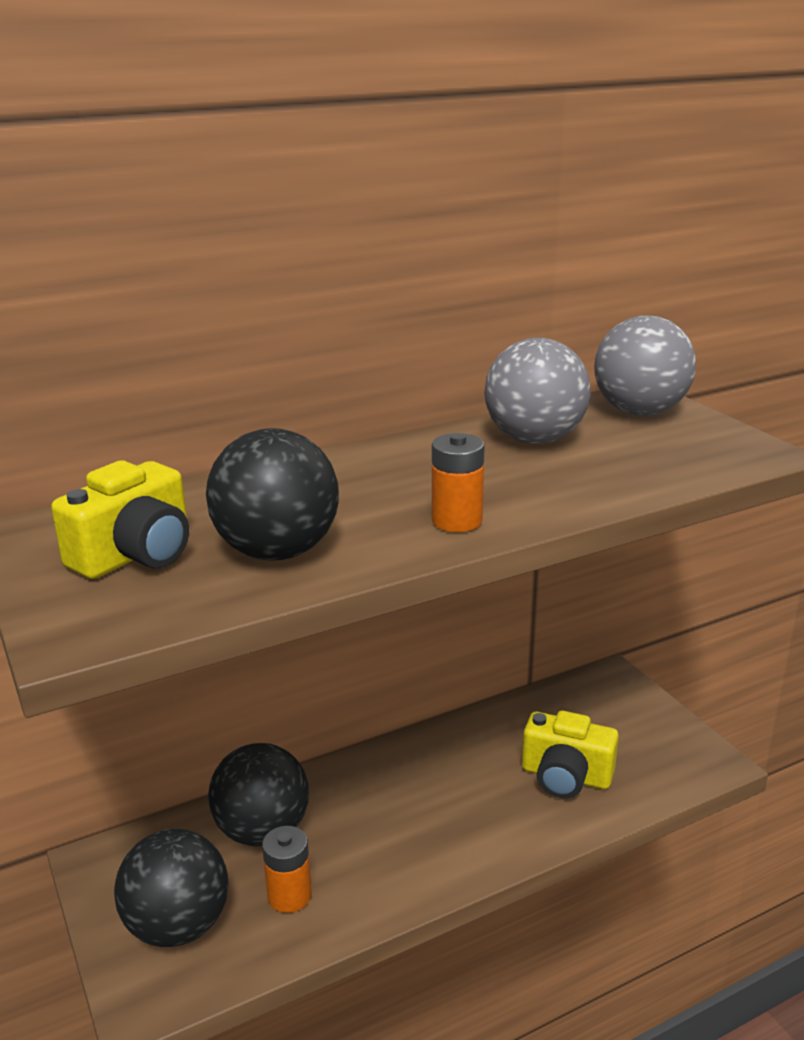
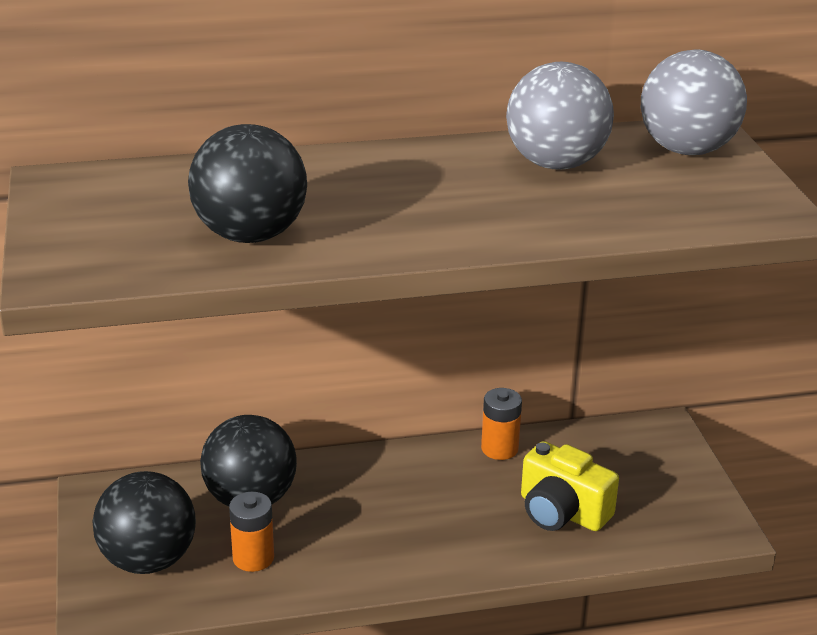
camera: 15 degrees right, 5 degrees up
(136, 555) = (132, 218): yellow camera -> none
(456, 521) = (424, 233): orange battery -> orange battery (499, 449)

